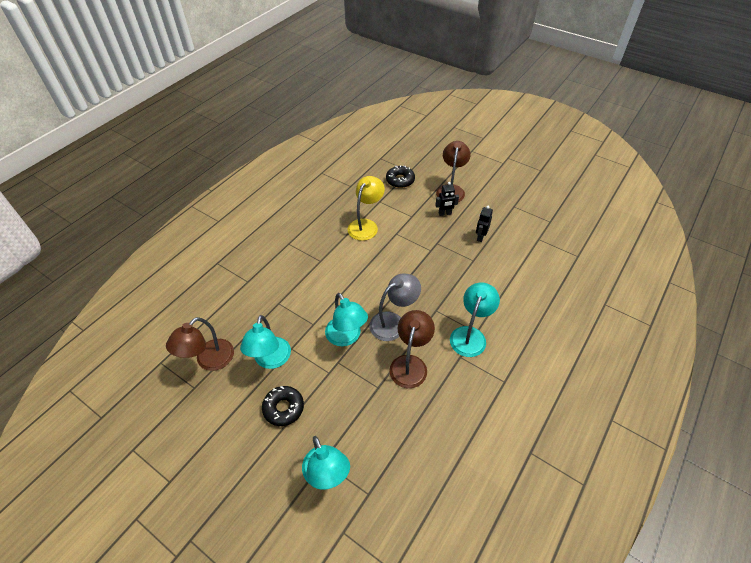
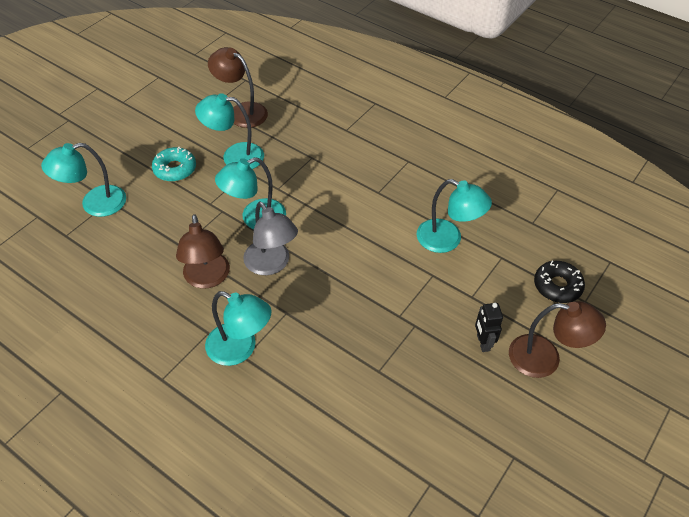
camera: 90 degrees right, 0 degrees up
(283, 408) = (175, 169): black donut -> turquoise donut
(366, 225) = (448, 240): yellow lamp -> turquoise lamp
(410, 364) = (207, 278): brown lamp -> brown lamp turned 60 degrees clockwise
(480, 237) = (430, 389): black robot -> none

